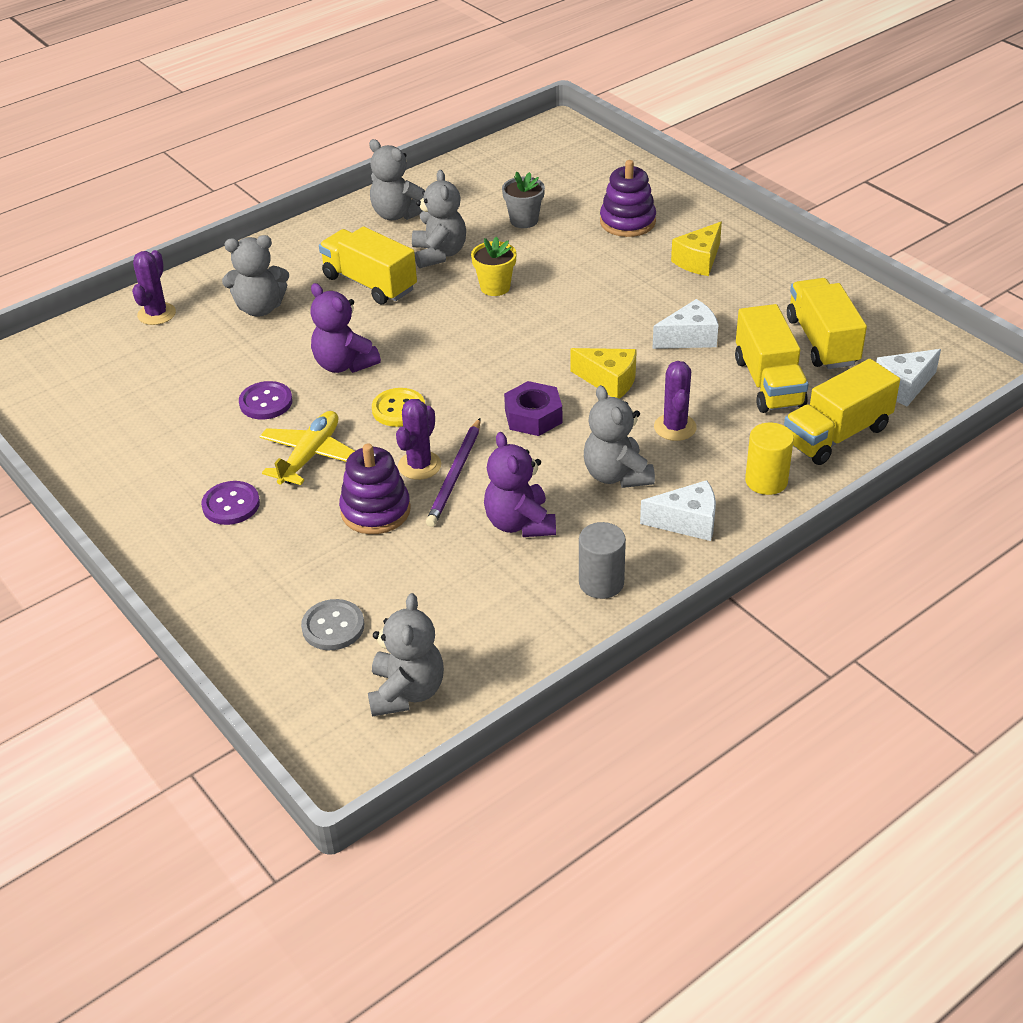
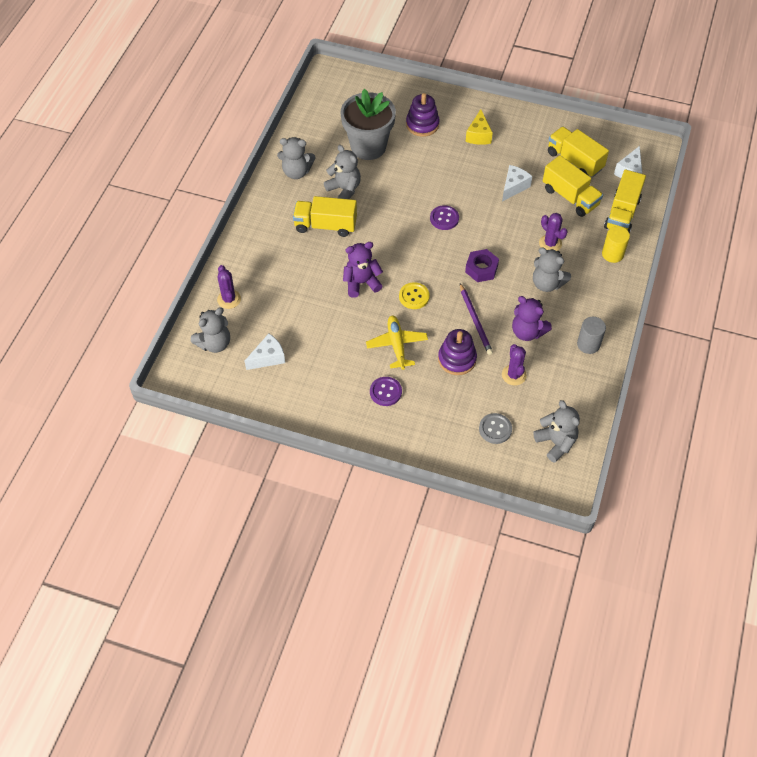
camera: 35 degrees left, 15 degrees up
(260, 308) = (282, 269): grey teddy bear -> grey teddy bear (214, 343)
(266, 402) = (344, 325): purple button -> purple button (444, 218)
(344, 364) = (361, 283): purple teddy bear -> purple teddy bear turned 150 degrees clockwise
(419, 465) = (454, 324): purple cactus -> purple cactus (514, 375)
(495, 287) = (393, 198): yellow flower pot -> none
(524, 220) = (368, 147): grey flower pot -> grey flower pot, size x2.09
(609, 381) = (498, 231): yellow cheese -> none
(687, 522) = (597, 293): white cheese -> white cheese (268, 358)

